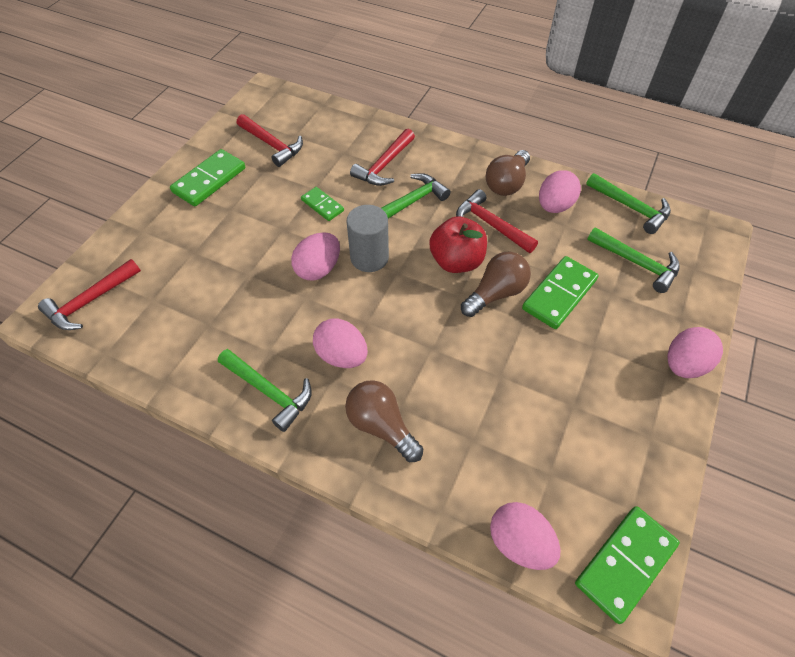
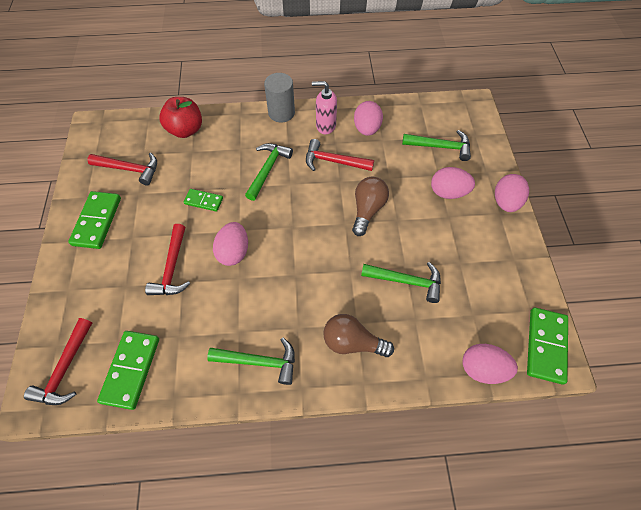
camera: 30 degrees left, 5 degrees up
(342, 355) = (293, 307): pink egg -> pink egg (448, 192)
(369, 257) = (265, 225): grey cylinder -> grey cylinder (281, 113)
(384, 165) = (230, 149): red hammer -> red hammer (172, 268)
(456, 261) = (327, 199): red apple -> red apple (185, 130)
(507, 183) = (325, 126): brown light bulb -> pink soap dispenser
(559, 294) = (407, 191): green domino -> green domino (131, 370)
(631, 207) = (414, 109): green hammer -> green hammer (406, 281)

